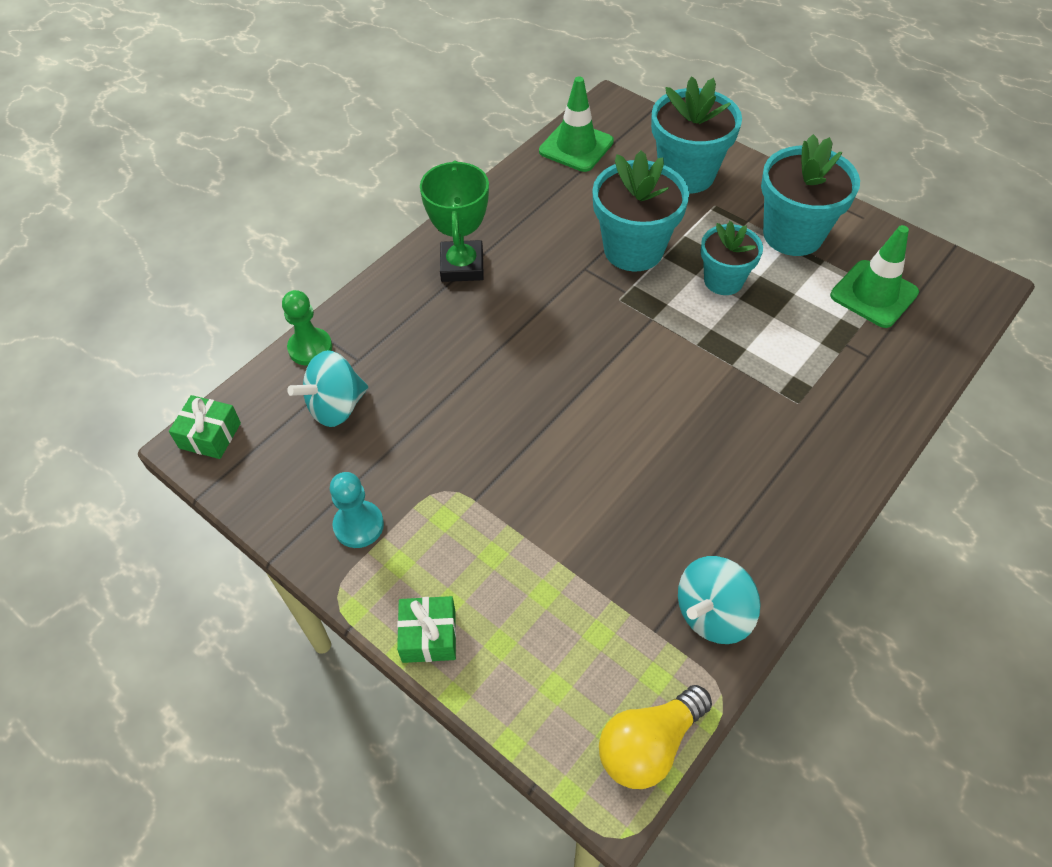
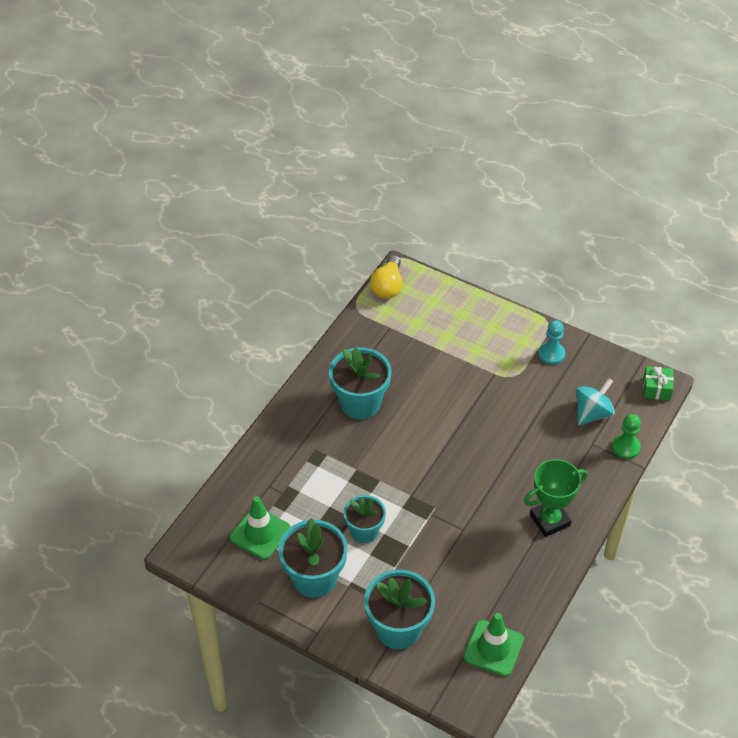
camera: 170 degrees right, 5 degrees down
(429, 636) = (497, 313): green gift -> none
(462, 266) = (549, 520): green trophy -> green trophy turned 75 degrees clockwise
(633, 249) = (431, 549): turquoise flower pot -> turquoise flower pot (360, 403)
(648, 745) = (387, 286): yellow light bulb -> yellow light bulb turned 150 degrees clockwise
(712, 613) = (362, 338): turquoise spinning top -> none

